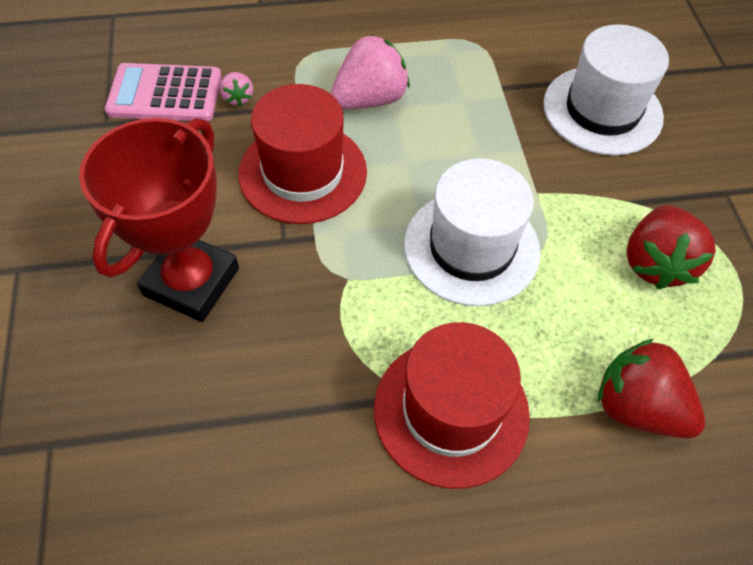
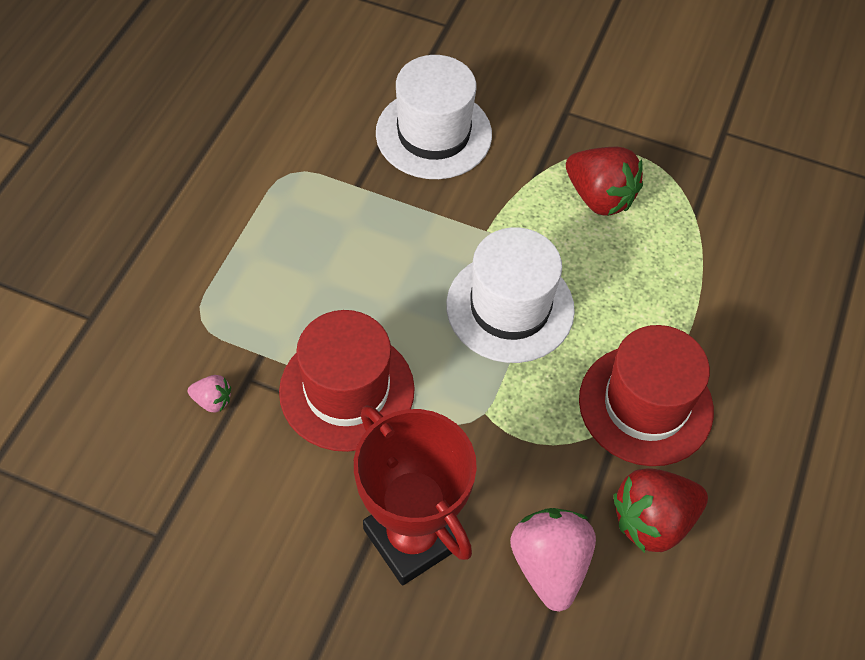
camera: 60 degrees left, 0 degrees up
(165, 94) = (157, 464): pink calculator -> none
(370, 99) = (297, 292): pink strawberry -> pink strawberry (549, 566)
(637, 407) = (706, 286): red strawberry -> red strawberry (653, 521)

